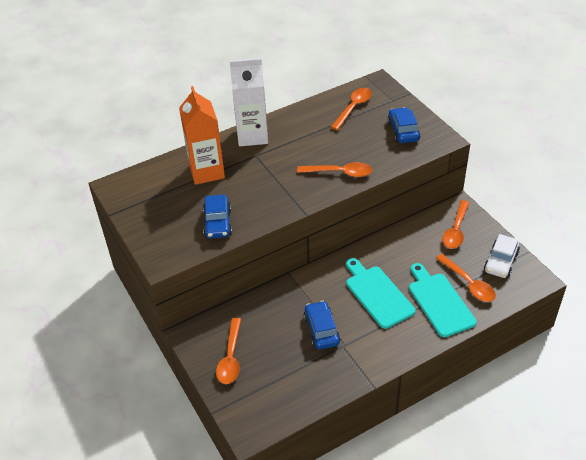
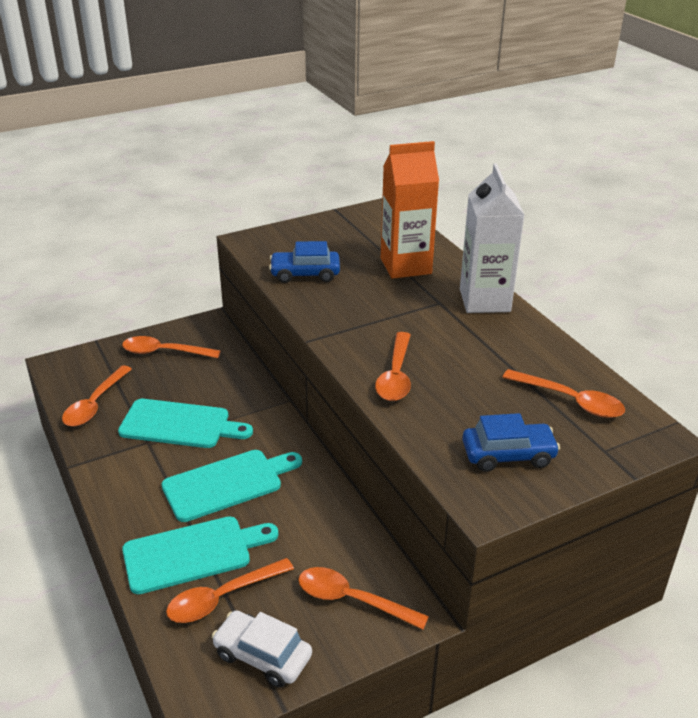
camera: 90 degrees right, 10 degrees down
(301, 389) = (95, 404): none -> orange spoon
(321, 330) = (180, 425): blue car -> turquoise cutting board

